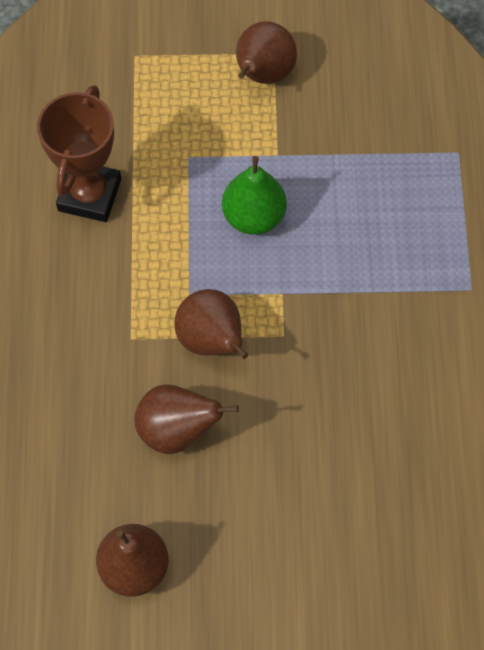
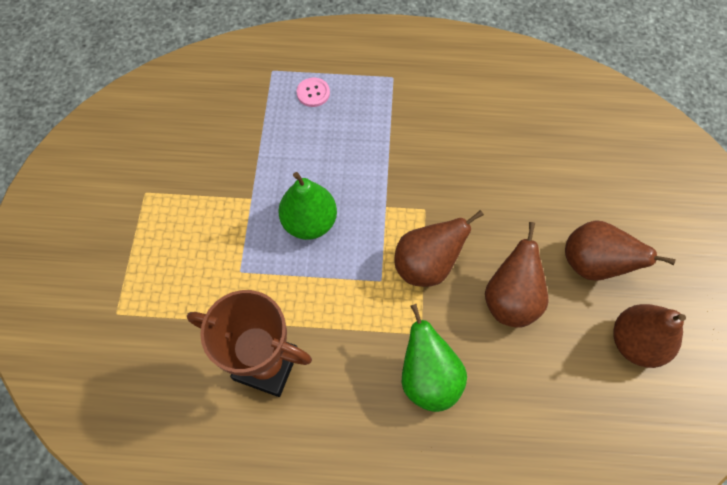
camera: 85 degrees left, 0 degrees up
(84, 347) = (428, 377): none -> green pear
(263, 74) = (165, 203): brown pear -> brown pear (592, 264)
(431, 201) = (313, 93): none -> pink button

